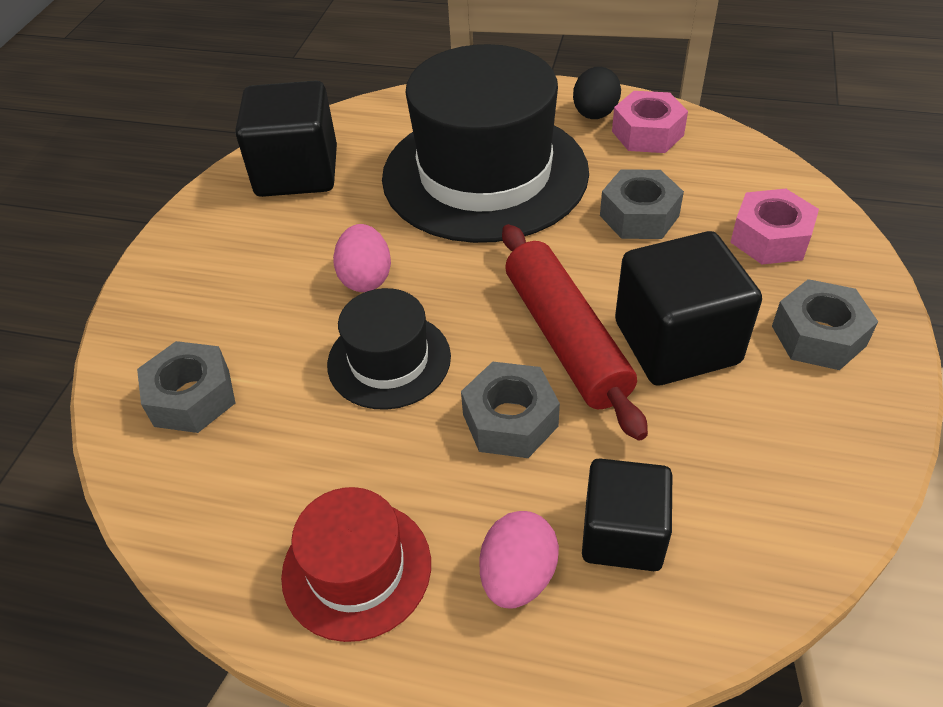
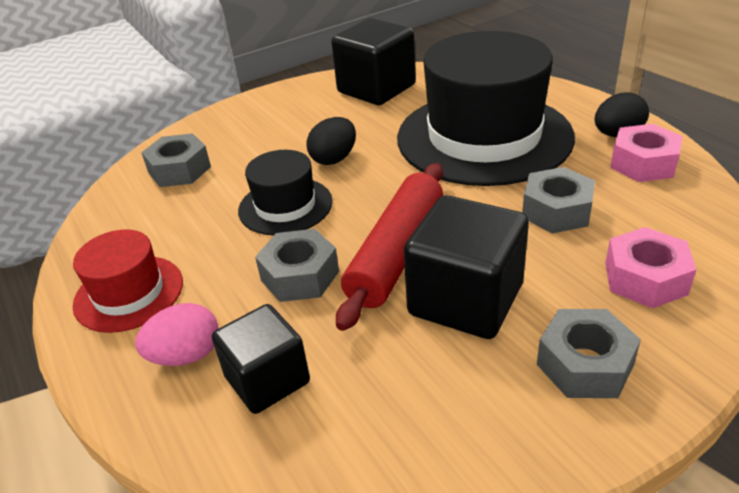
camera: 45 degrees right, 10 degrees down
(366, 278) = (334, 159): pink egg -> black egg

